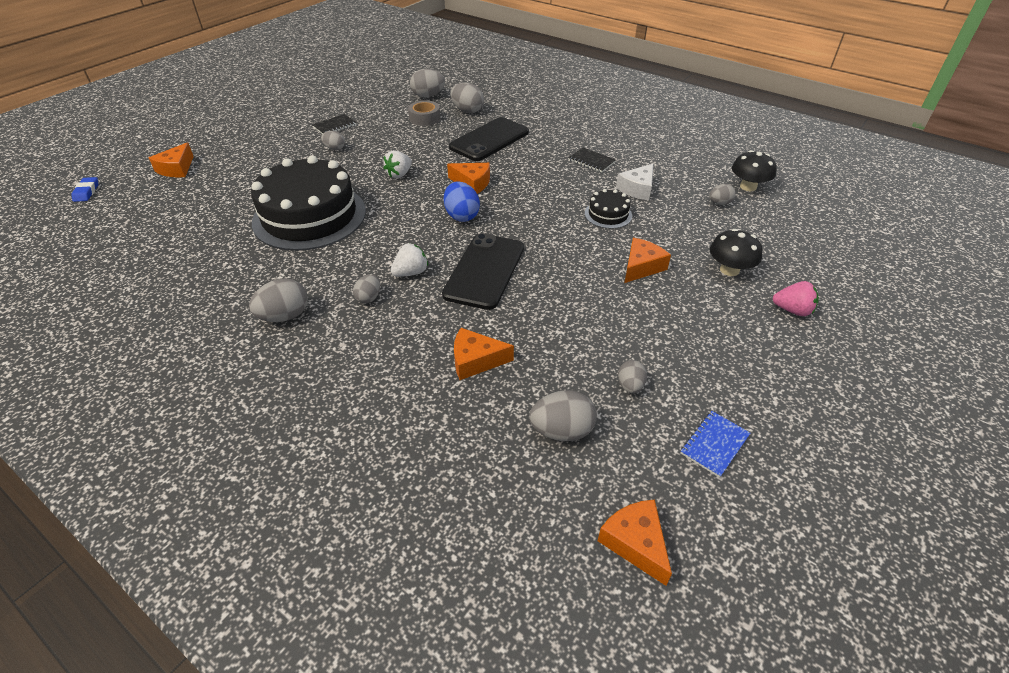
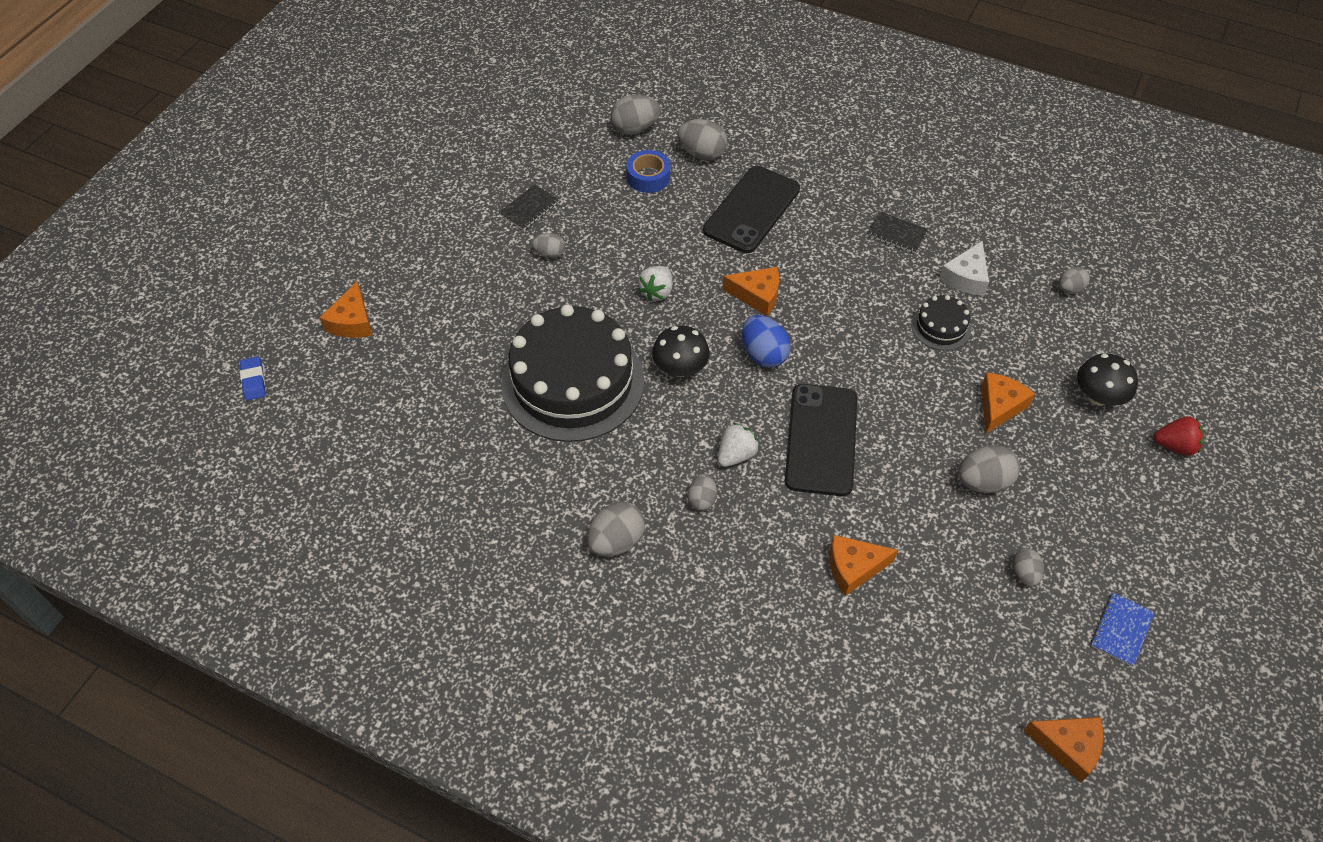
camera: 10 degrees left, 10 degrees up
(424, 118) = (648, 177): grey tape -> blue tape
(562, 431) = (969, 639): grey egg -> grey egg (983, 482)
(635, 542) = (1068, 747): orange cheese -> orange cheese turned 150 degrees clockwise
(748, 187) = (1099, 255): black mushroom -> black mushroom (680, 368)
(792, 310) = (1175, 446): pink strawberry -> red strawberry

